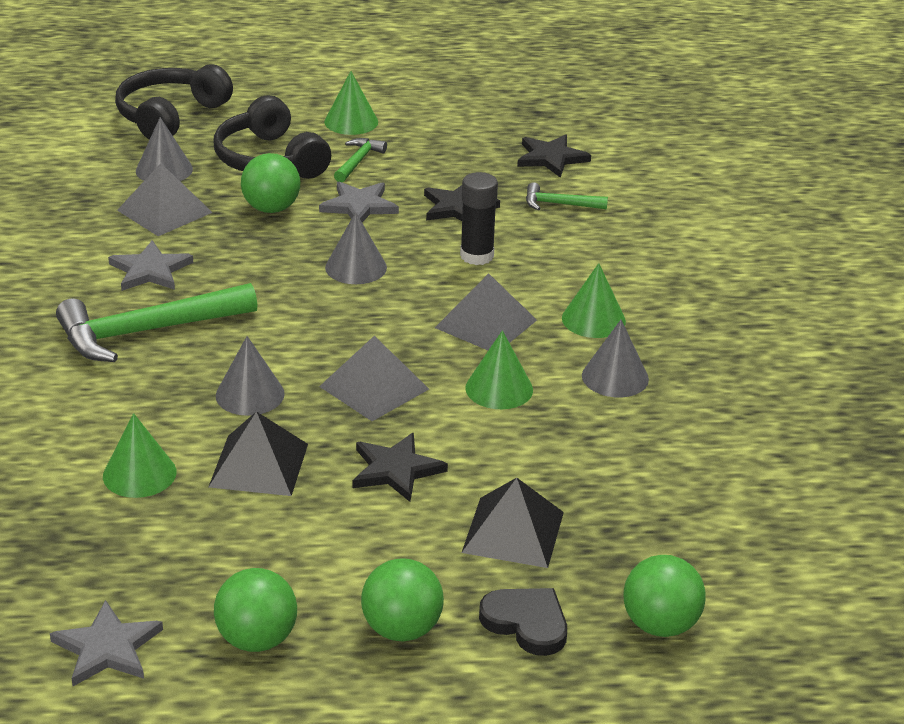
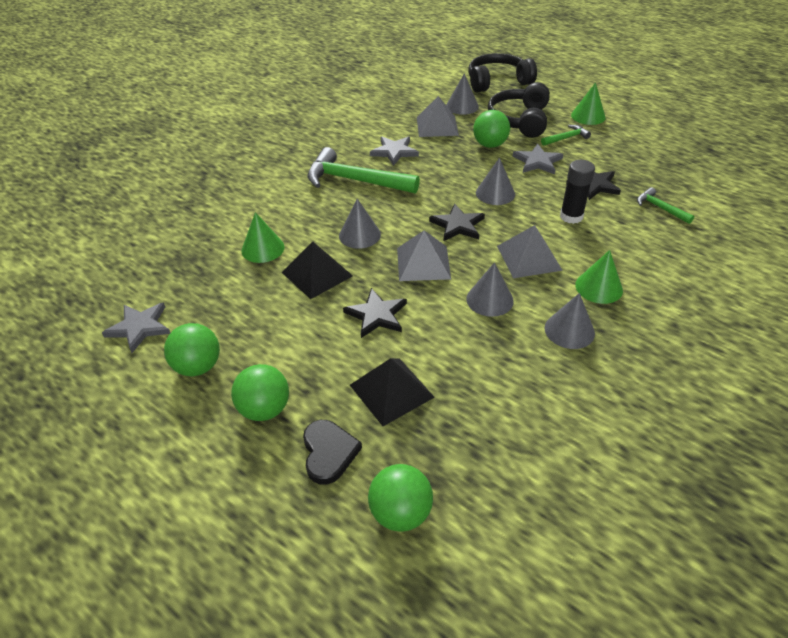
camera: 45 degrees right, 10 degrees up
(499, 388) = (489, 299): green cone -> grey cone
(551, 158) = (687, 179): black star -> black star (458, 225)

